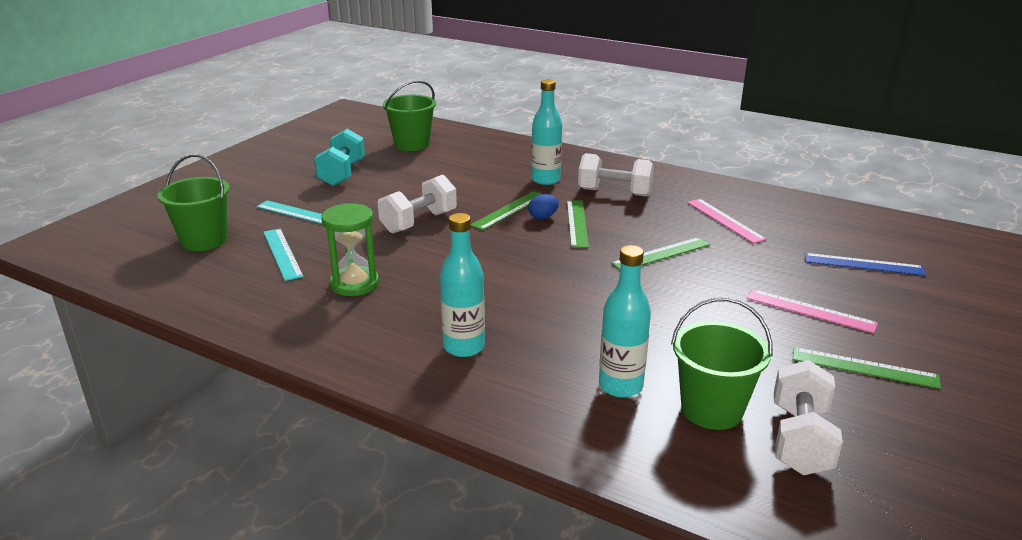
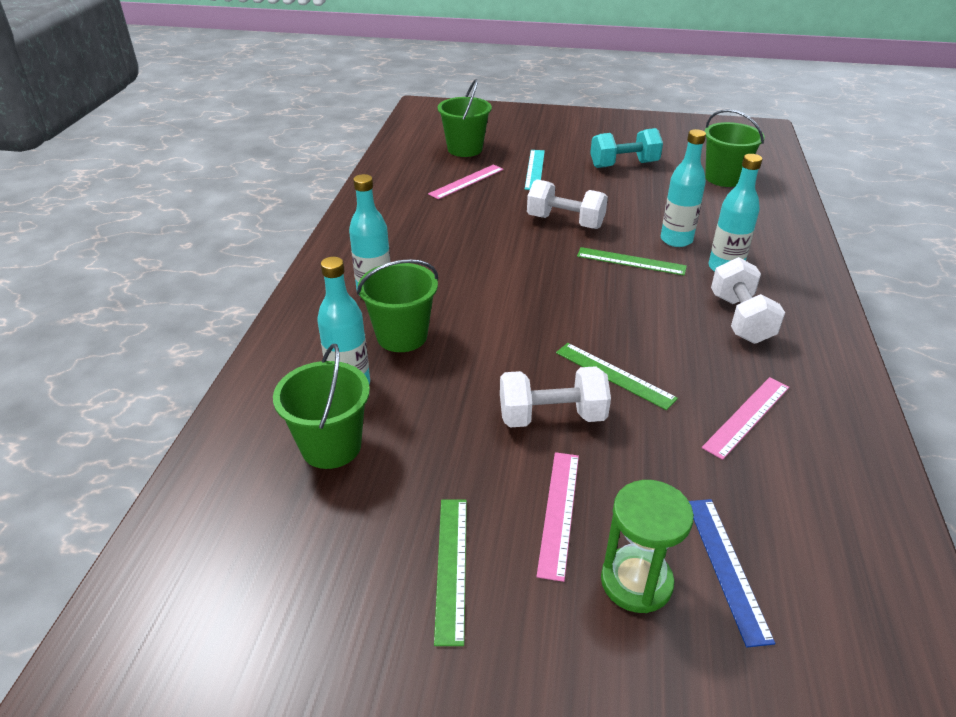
camera: 70 degrees right, 10 degrees up
(282, 253) = (467, 181): turquoise ruler -> pink ruler
(354, 284) = (441, 221): green hourglass -> green hourglass (636, 582)
(491, 186) = (676, 240): none -> turquoise bottle
(543, 217) = (634, 284): blue egg -> none
(555, 342) = (402, 336): none -> green bucket
(577, 223) = (639, 307): green ruler -> none
(800, 439) = (300, 513): white dumbbell -> white dumbbell (552, 417)

